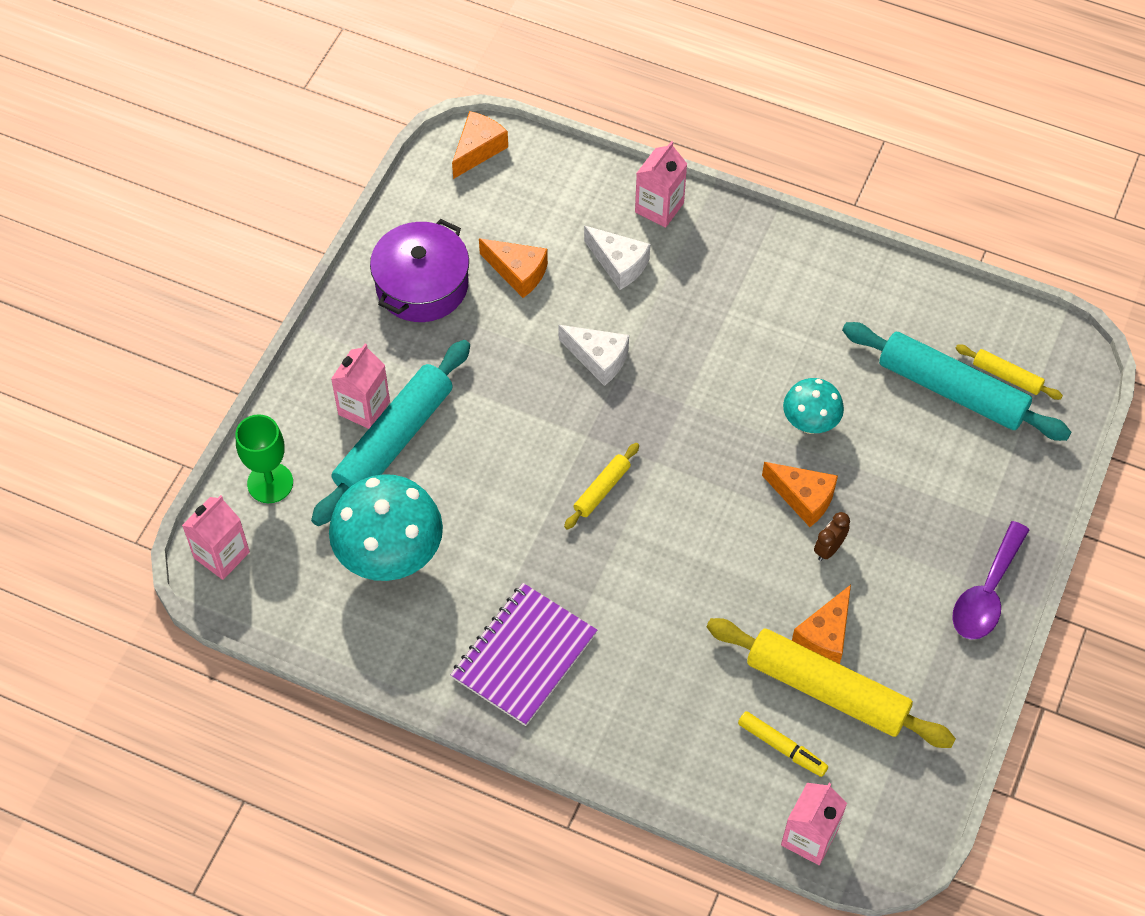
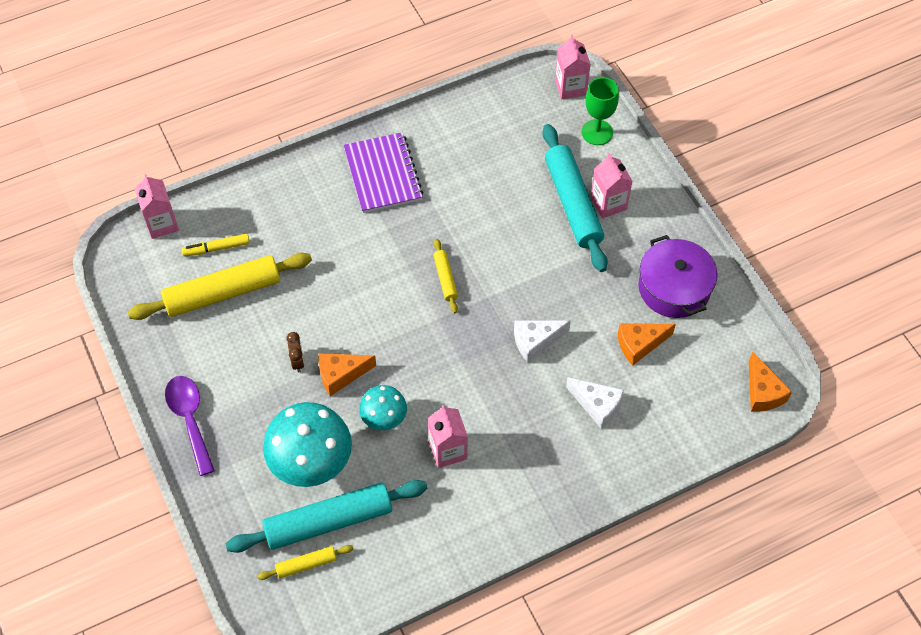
camera: 130 degrees right, 0 degrees up
(390, 557) = (499, 155): turquoise mushroom -> turquoise mushroom (312, 464)
(619, 264) = (597, 405): white cheese -> white cheese turned 135 degrees counterclockwise
(659, 207) = (622, 464): pink carton -> pink carton (448, 450)
(825, 636) = (252, 317): orange cheese -> none

